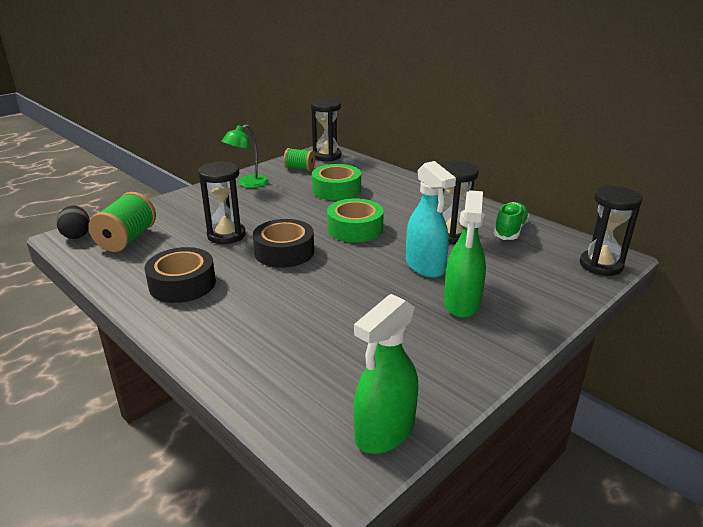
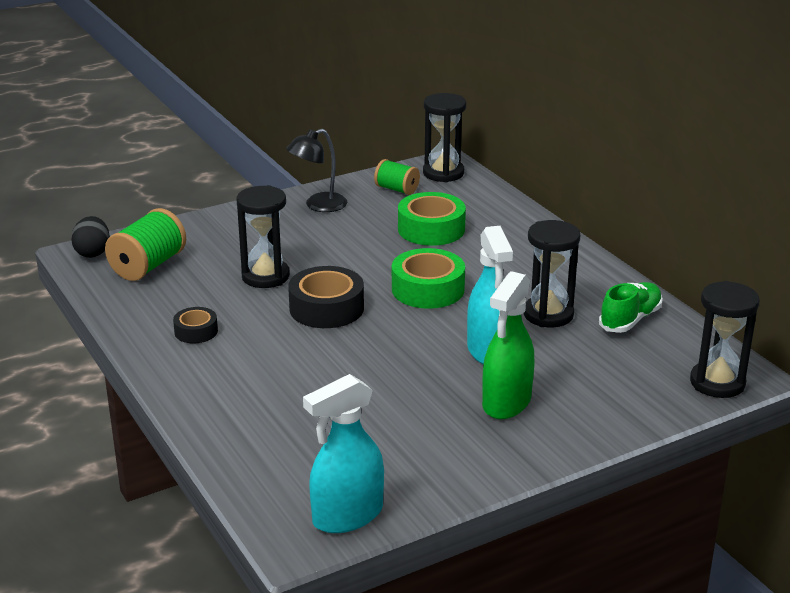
camera: 15 degrees right, 0 degrees up
(182, 284) = (196, 331): black tape -> black tape, size x0.56
(248, 184) = (318, 205): green lamp -> black lamp
(384, 432) = (347, 516): green spray bottle -> turquoise spray bottle

